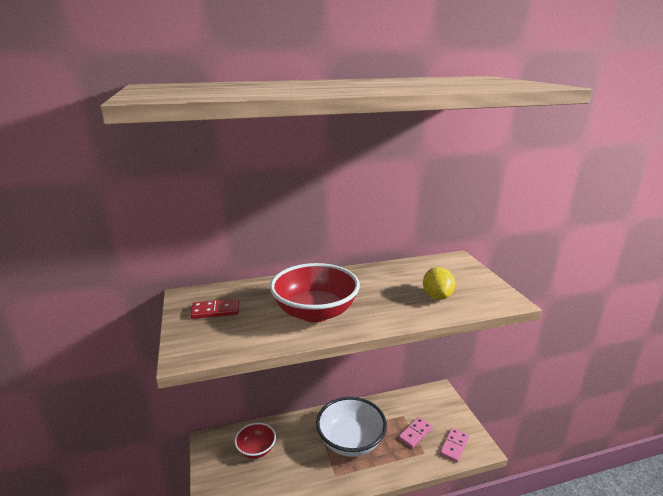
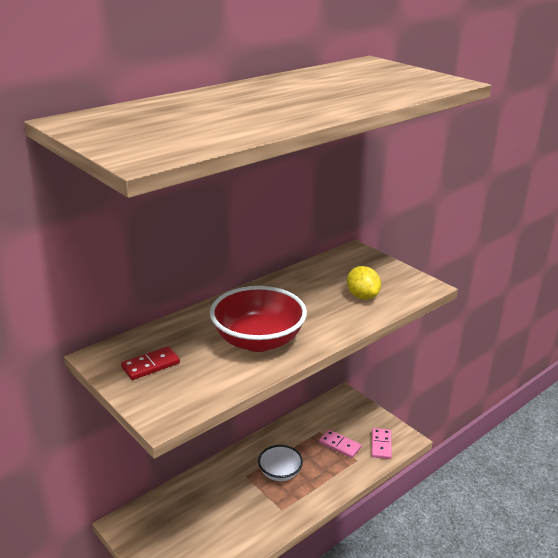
camera: 25 degrees left, 5 degrees up
(256, 449) = (183, 514): red bowl -> none
(350, 441) = (280, 473): white bowl -> white bowl, size x0.58
(415, 434) = (340, 445): pink domino -> pink domino turned 75 degrees counterclockwise

